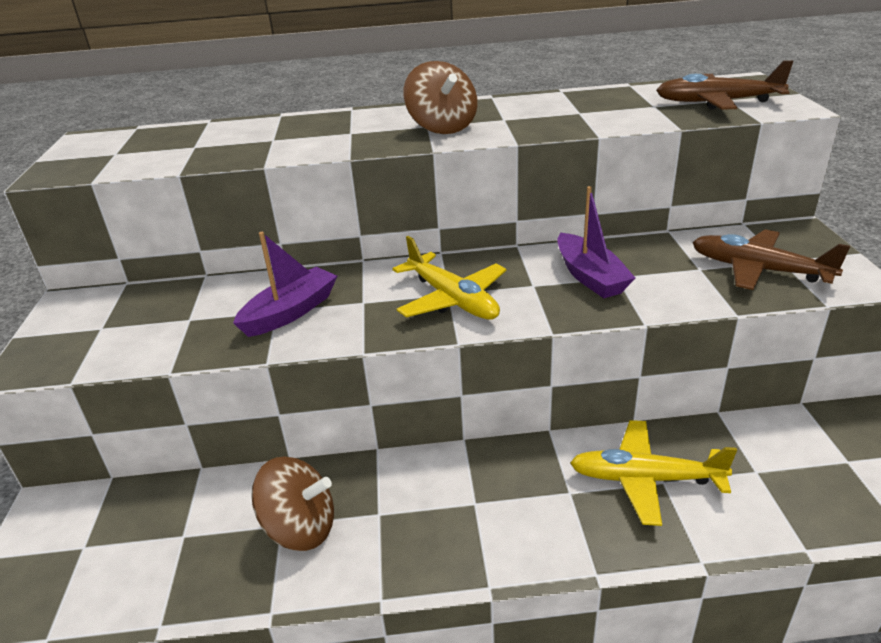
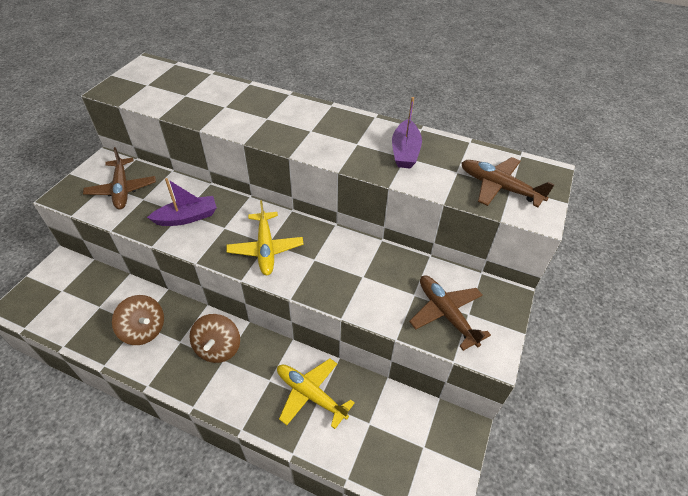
camera: 25 degrees right, 15 degrees up
(138, 321) = (122, 189): none -> brown plane
(442, 127) = (316, 136): brown spinning top -> brown spinning top (218, 348)
(590, 276) = (348, 269): purple boat -> purple boat (405, 152)

